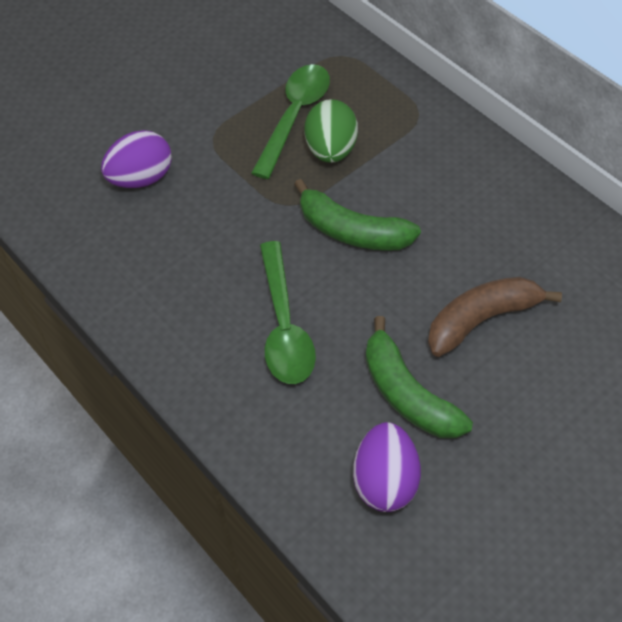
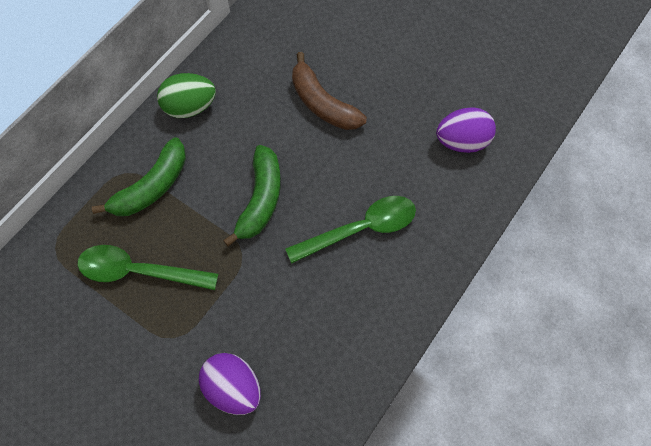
camera: 105 degrees left, 10 degrees up
(331, 150) = (175, 233): green egg -> green egg (190, 107)
(407, 394) = (394, 139): green banana -> green banana (152, 187)

